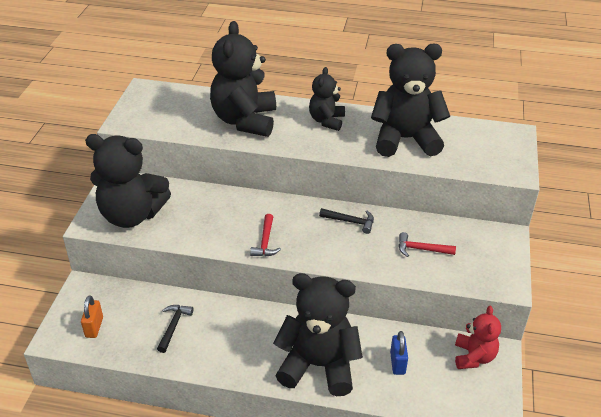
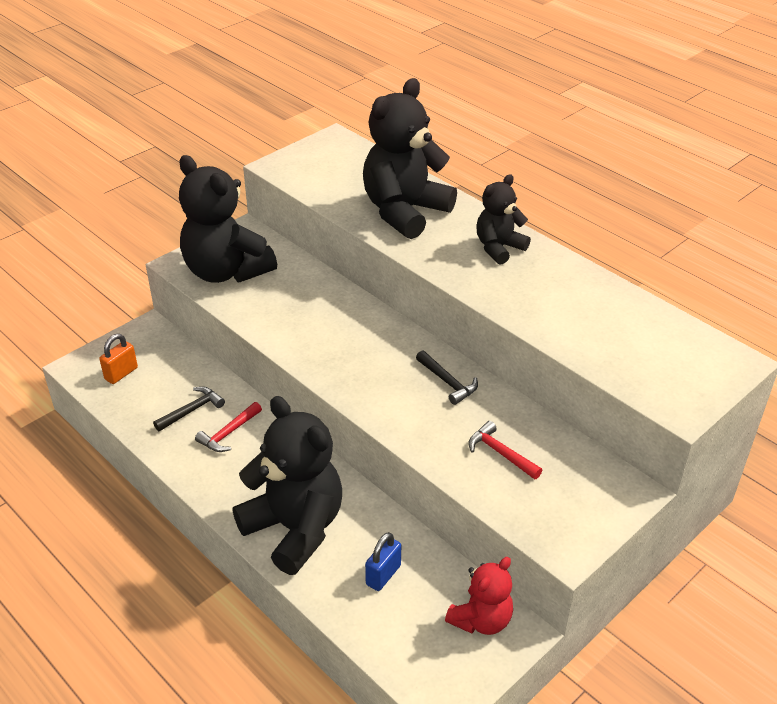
camera: 35 degrees right, 0 degrees up
(265, 242) = (331, 360): red hammer -> red hammer (228, 433)
(405, 139) = (573, 307): black teddy bear -> none

